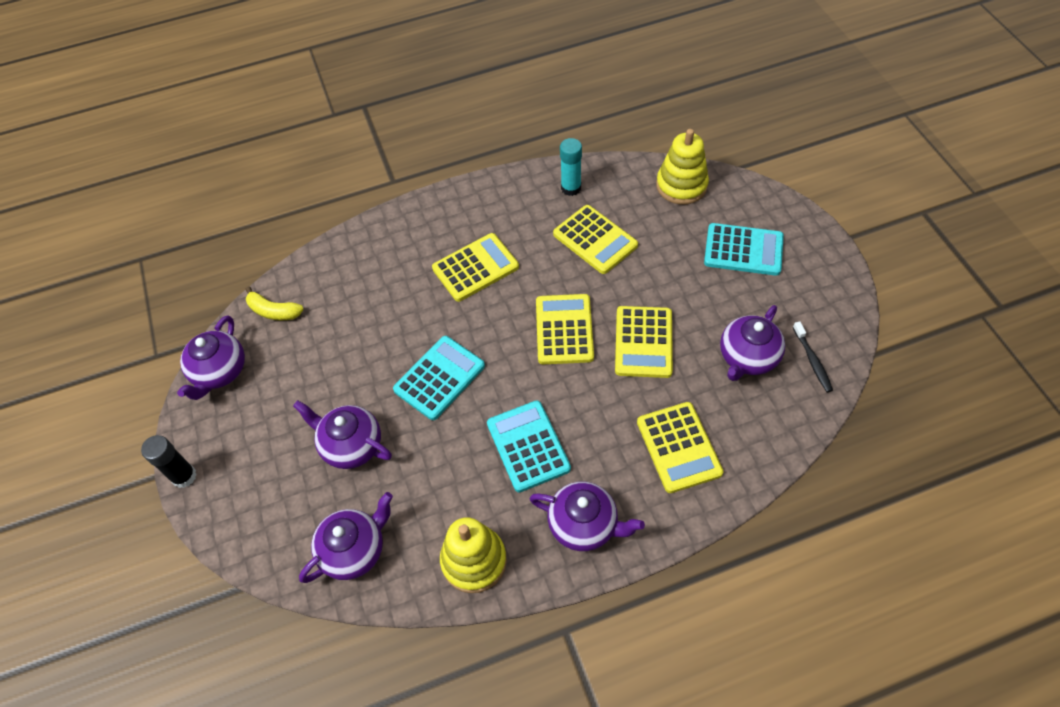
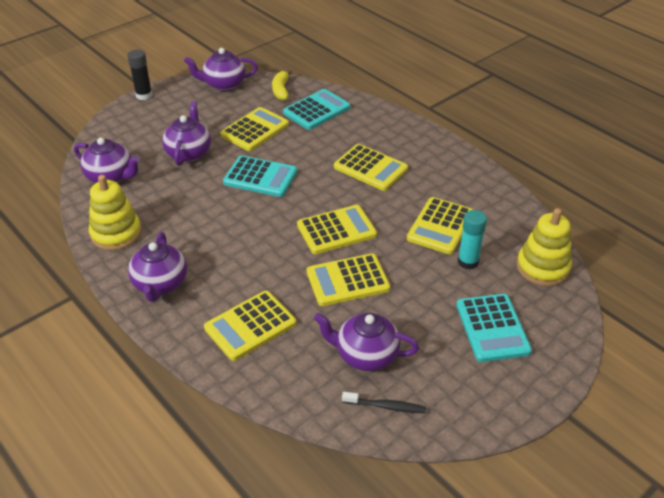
camera: 65 degrees right, 15 degrees down
(342, 361) = (255, 130): none -> yellow calculator
(528, 446) = (219, 237): turquoise calculator -> turquoise calculator (317, 110)
(571, 188) = (488, 198): turquoise glue stick -> turquoise glue stick (468, 262)
(812, 361) = (386, 406): black toothbrush -> black toothbrush turned 135 degrees counterclockwise

